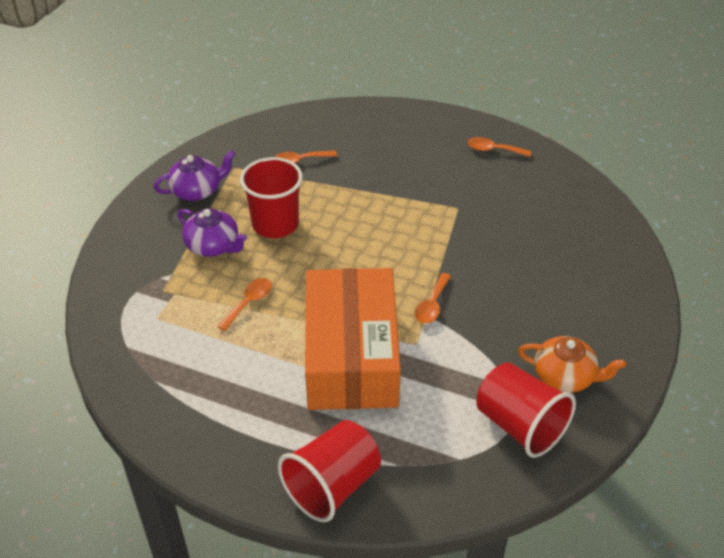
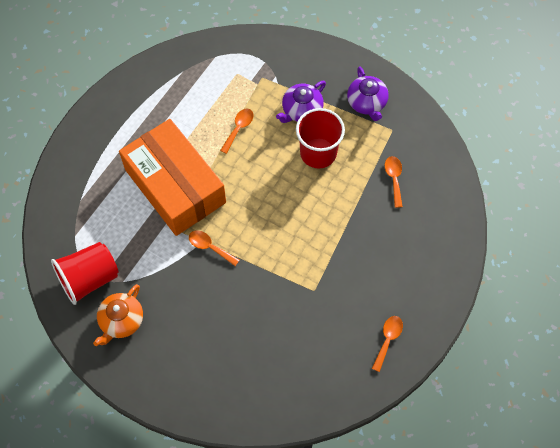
camera: 100 degrees right, 20 degrees up
(249, 303) = (239, 128): orange spoon -> orange spoon turned 105 degrees counterclockwise
(332, 486) = (77, 160): red cup -> none
(351, 355) = (175, 186): orange box -> orange box turned 45 degrees clockwise

